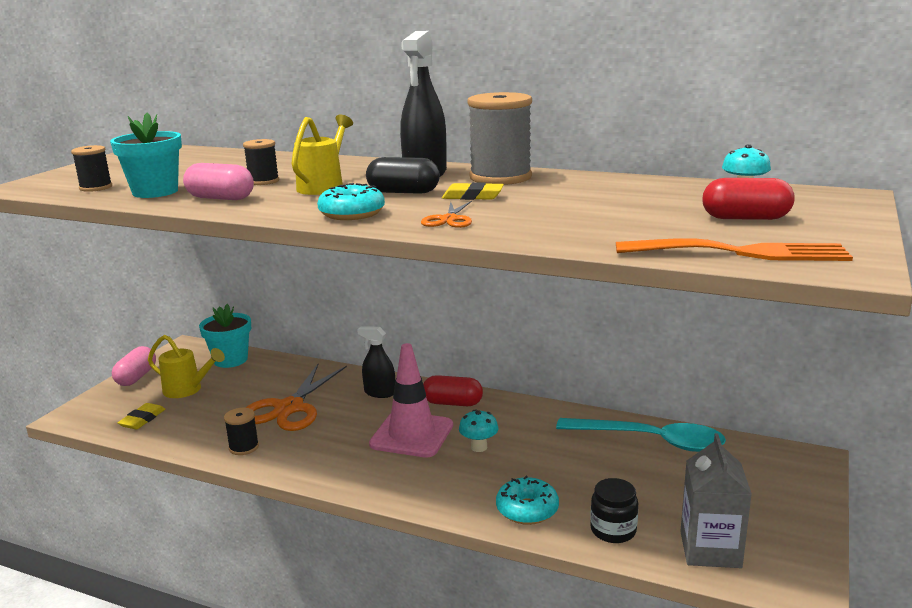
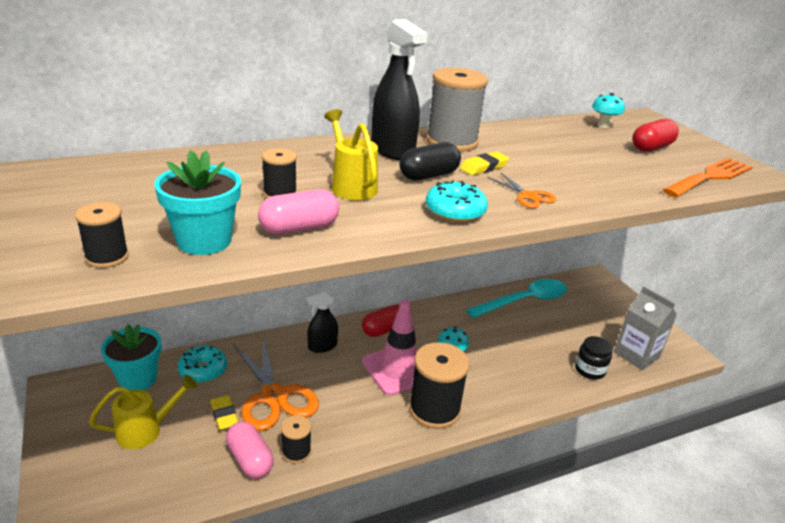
camera: 50 degrees left, 10 degrees up
(136, 377) = (60, 447): pink capsule -> pink capsule (250, 459)
(142, 419) = (152, 485): yellow eraser -> yellow eraser (224, 415)
(388, 476) = (434, 409): none -> black spool
(527, 510) = (538, 383): turquoise donut -> turquoise donut (203, 370)

